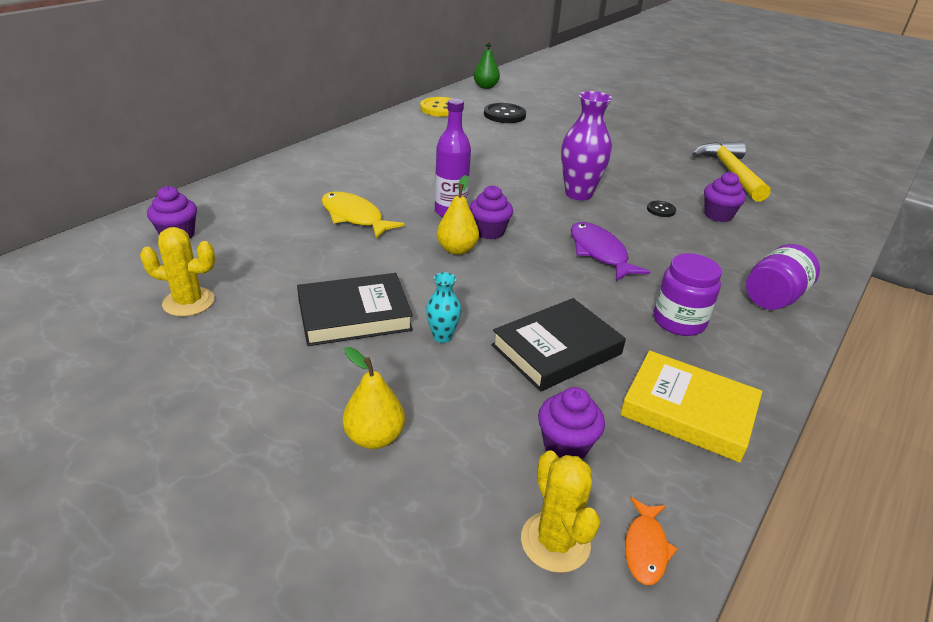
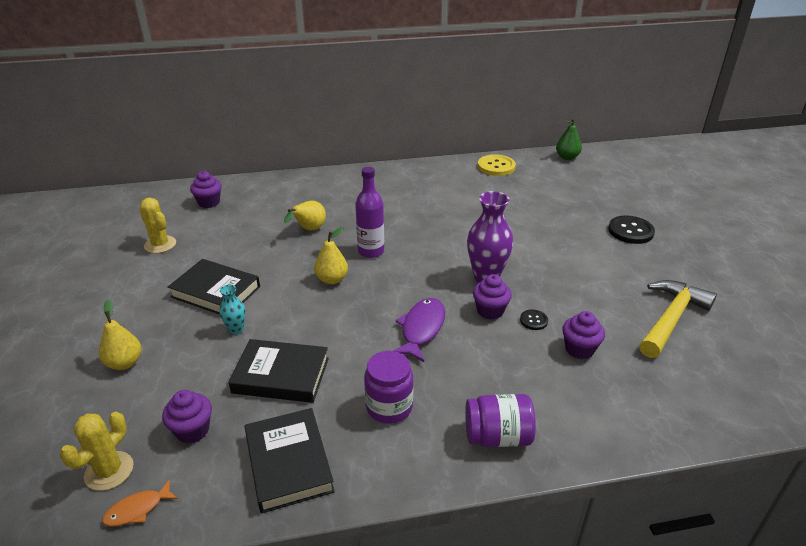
camera: 45 degrees right, 0 degrees up
(354, 217) = (309, 229): yellow fish -> yellow pear
(489, 232) = (372, 277): purple cupcake -> purple cupcake (490, 311)
(504, 115) = (540, 188): black button -> black button (630, 231)
(688, 411) = (288, 463): yellow book -> black book

